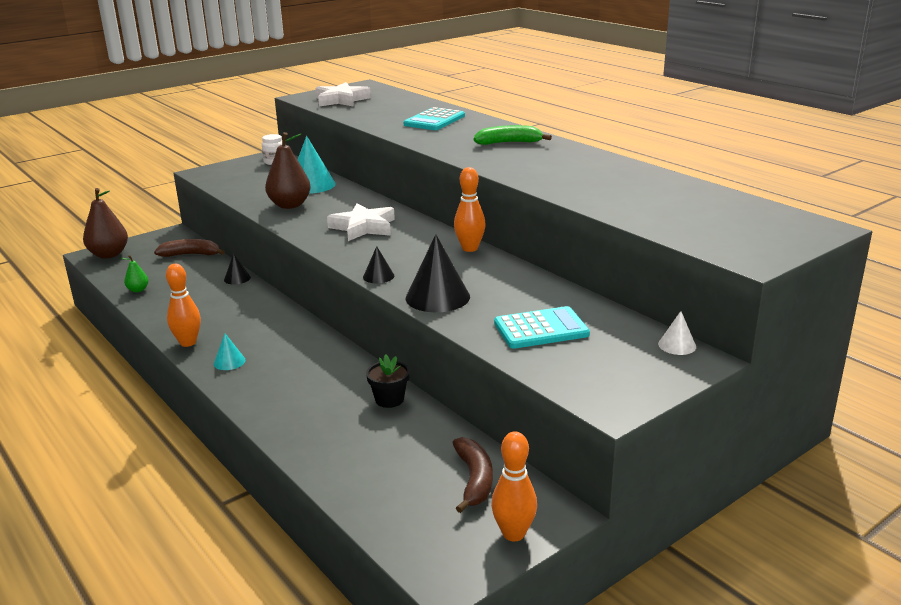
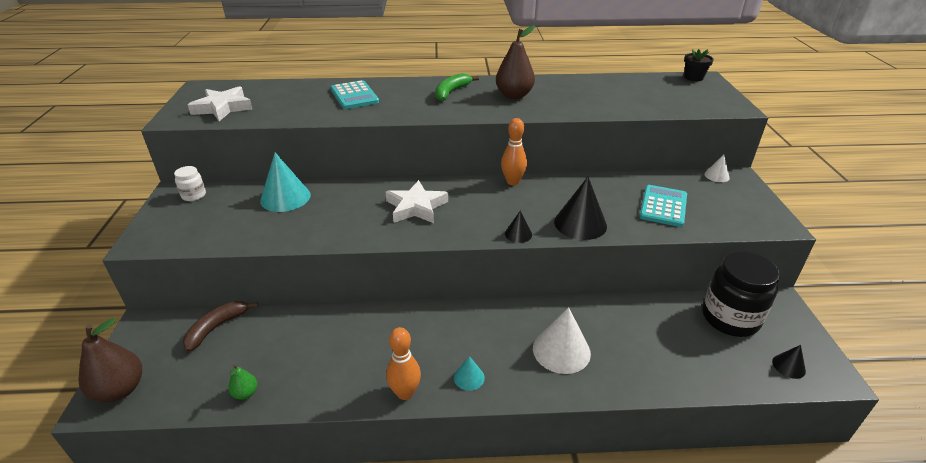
camera: 55 degrees left, 10 degrees up
(237, 278) = (312, 316): black cone -> black cone (788, 366)
(290, 205) = (314, 223): brown pear -> brown pear (514, 95)
(307, 393) = (561, 350): none -> white cone
(389, 399) = (604, 313): black flower pot -> black flower pot (693, 78)
(474, 480) = (730, 318): brown banana -> black jar
(513, 533) = (795, 328): orange bowling pin -> none

